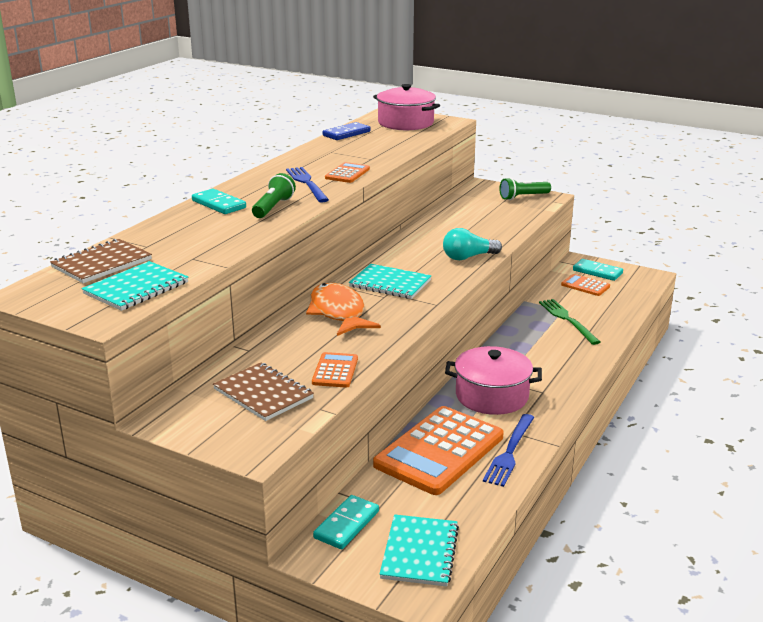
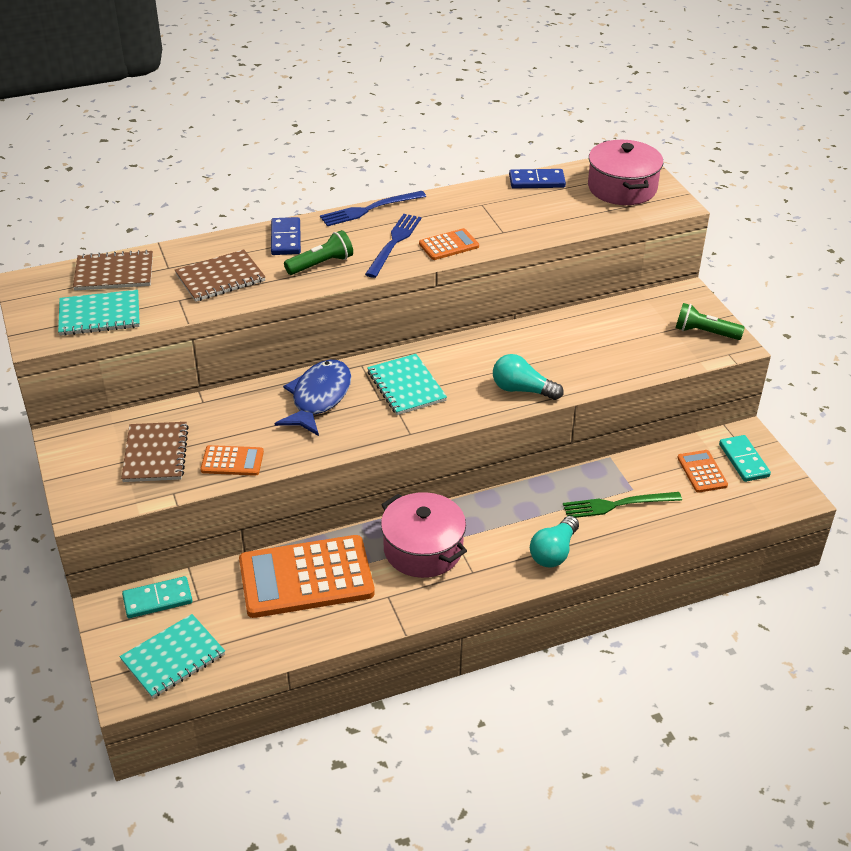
camera: 40 degrees right, 15 degrees up
(205, 237) = (220, 278): none -> brown notebook
(219, 204) = (286, 239): turquoise domino -> blue domino
(335, 371) = (232, 461): orange calculator -> orange calculator turned 45 degrees clockwise
(338, 312) = (319, 398): orange fish -> blue fish
(510, 452) = (358, 614): blue fork -> blue fork (370, 209)
(567, 320) = (618, 505): green fork -> green fork turned 120 degrees counterclockwise
(572, 358) = (554, 552): none -> turquoise light bulb

